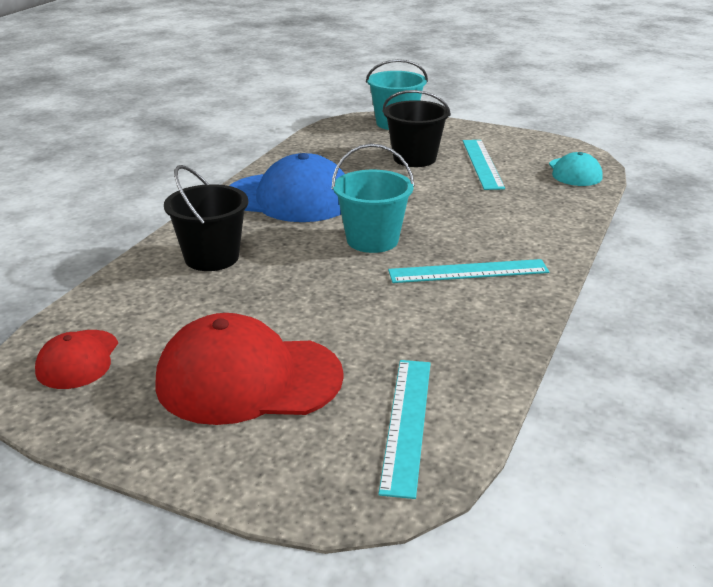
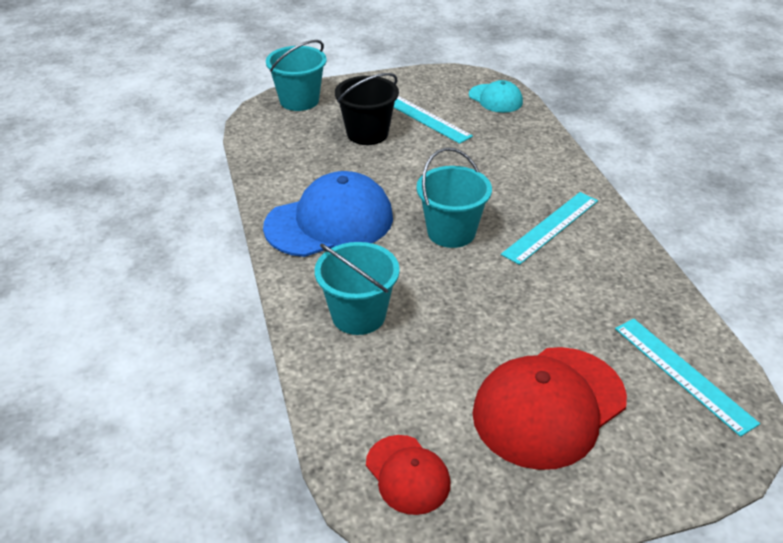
camera: 40 degrees left, 10 degrees up
(211, 258) = (358, 315): black bucket -> turquoise bucket

